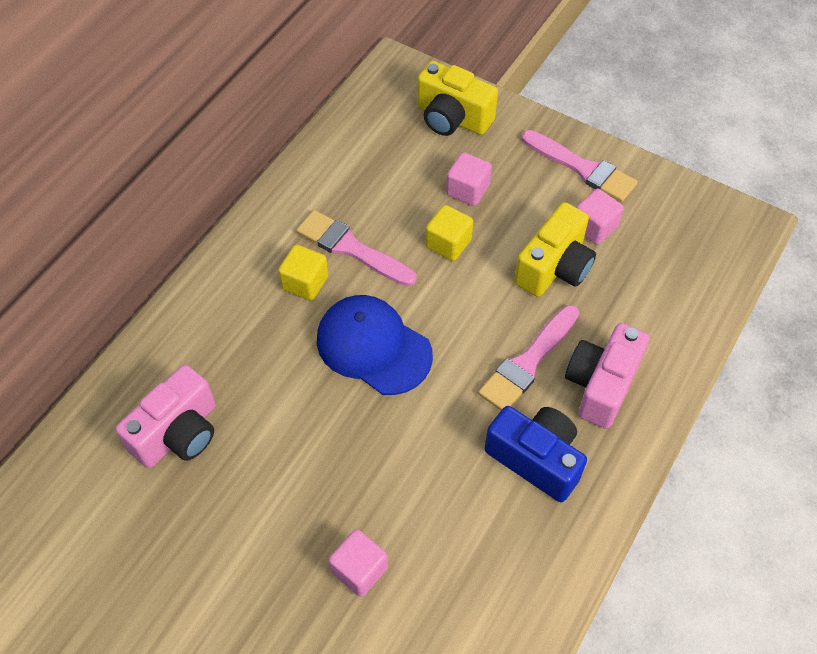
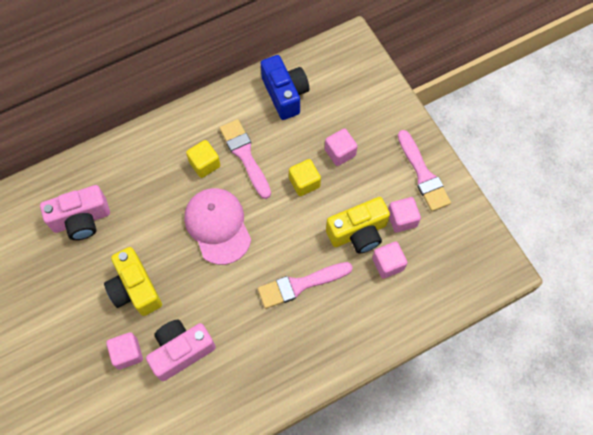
camera: 30 degrees right, 10 degrees up
(373, 347) = (218, 226): blue cap -> pink cap
(452, 118) = (364, 97): yellow camera -> yellow camera (135, 289)
(535, 459) = (264, 346): blue camera -> blue camera (285, 94)
(601, 385) = (333, 323): pink camera -> pink camera (181, 351)
(615, 284) = (388, 264): none -> pink cube

